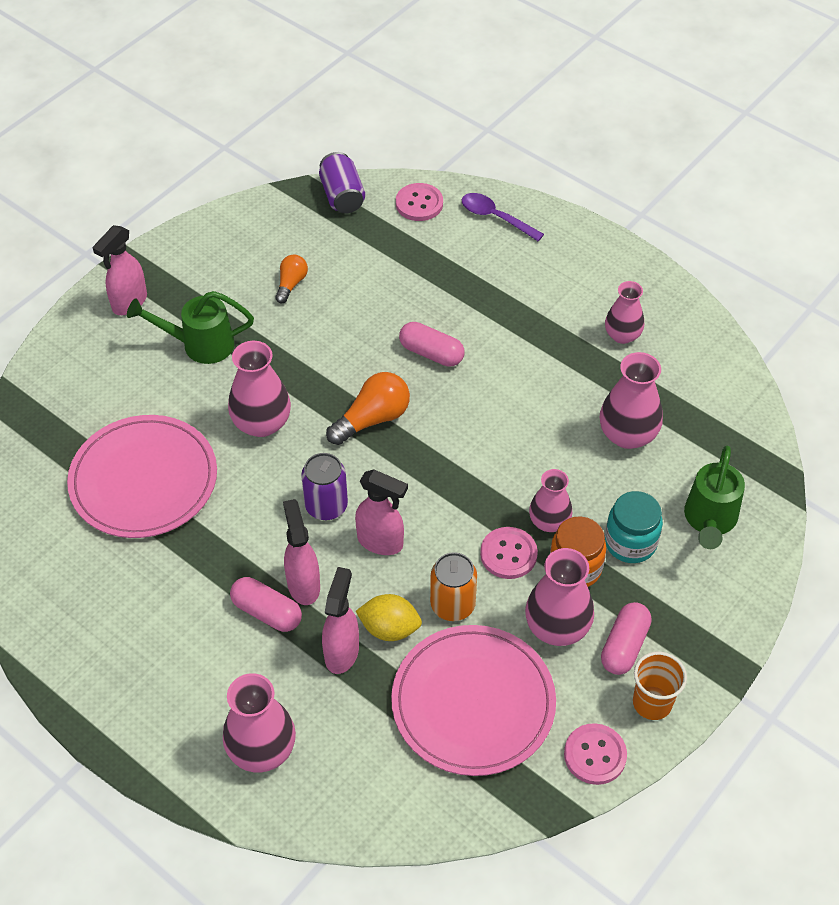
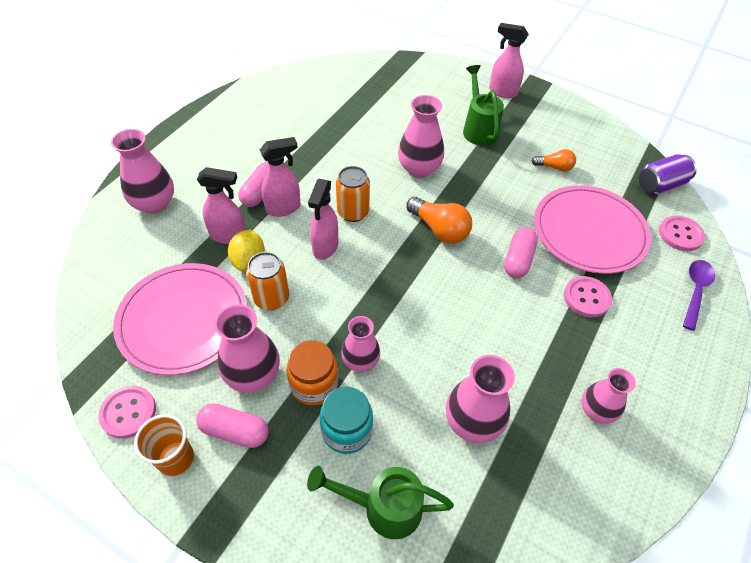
camera: 80 degrees right, 0 degrees up
(144, 480) = (359, 120): pink plate -> pink plate (589, 232)
(326, 506) = (353, 212): purple can -> orange can
(508, 554) = (323, 332): pink button -> pink button (586, 298)

